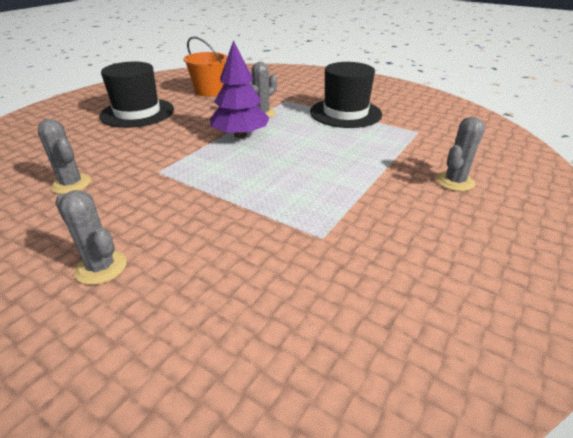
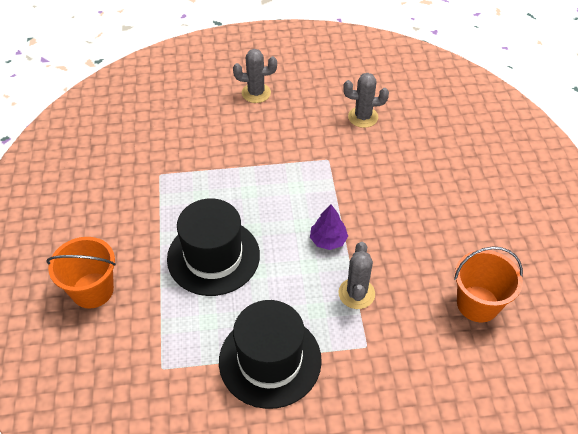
camera: 140 degrees right, 15 degrees up
(137, 113) = (469, 210): black hat -> black hat (213, 256)
(240, 135) = (328, 240): purple tree -> purple tree, size x0.57
(454, 181) = (92, 290): grey cactus -> orange bucket

